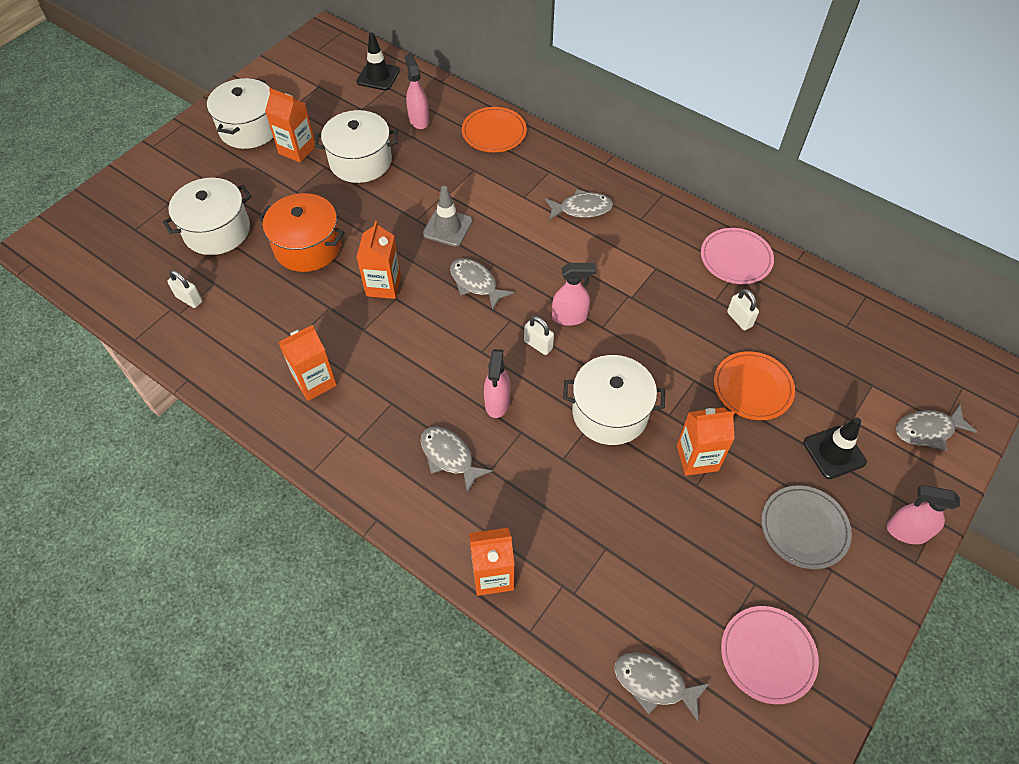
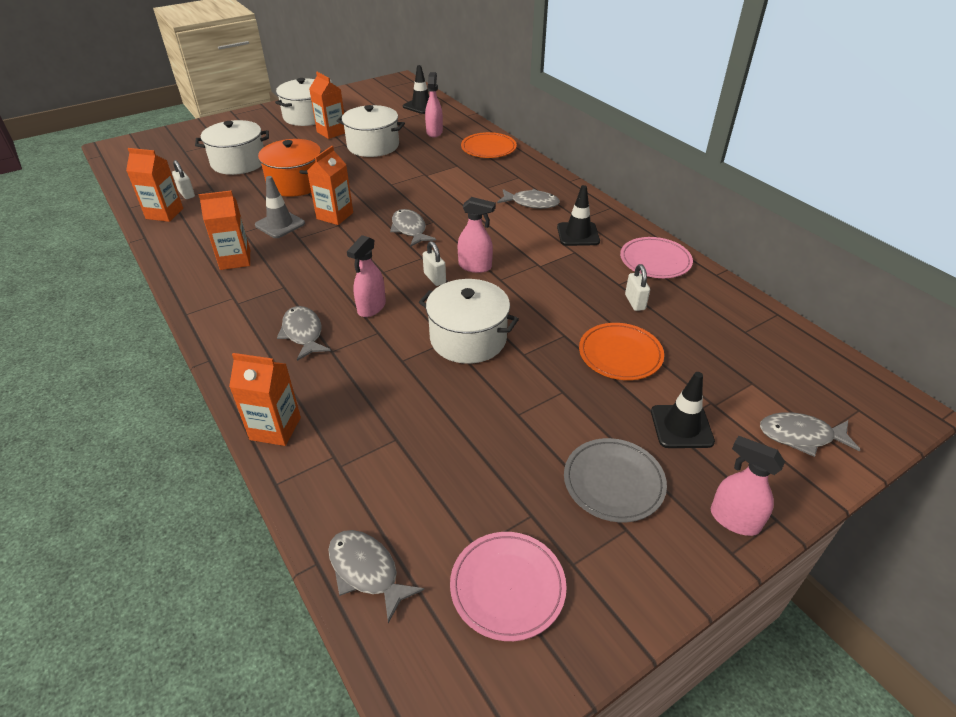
camera: 20 degrees right, 15 degrees down
(447, 227) = (411, 193): grey traffic cone -> grey traffic cone (280, 224)
(648, 242) = (578, 234): none -> black traffic cone
(697, 458) = (532, 393): orange carton -> orange carton (164, 213)

